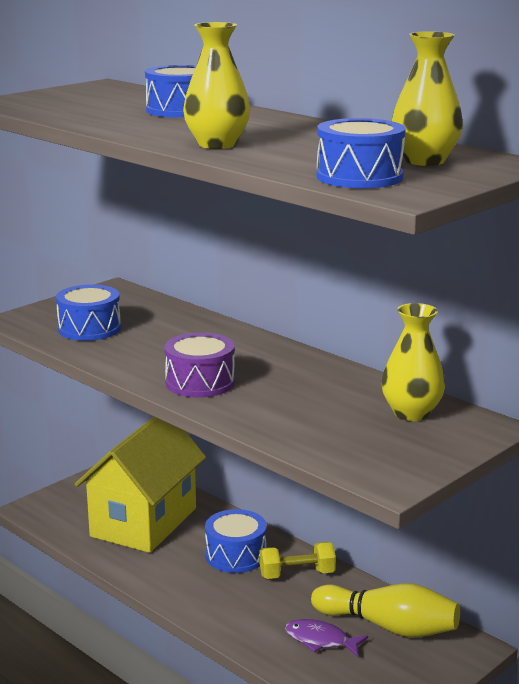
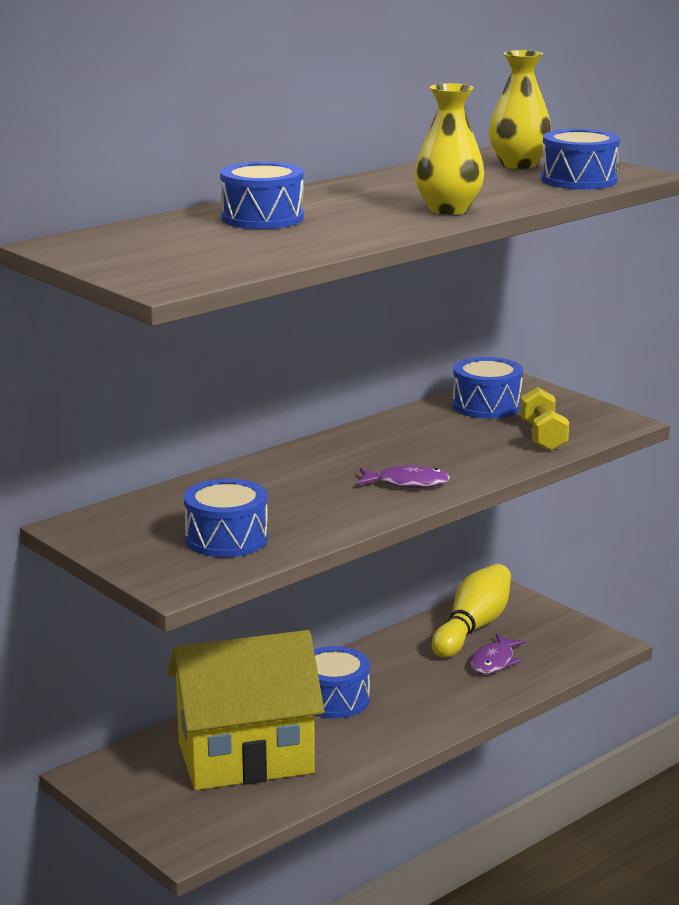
camera: 85 degrees left, 0 degrees up
(144, 522) = (245, 758): yellow house -> yellow house turned 45 degrees counterclockwise
(200, 382) = (407, 483): purple drum -> purple fish
(297, 574) = (377, 666): yellow dumbbell -> yellow dumbbell (543, 436)
(411, 413) = (486, 406): yellow vase -> blue drum

